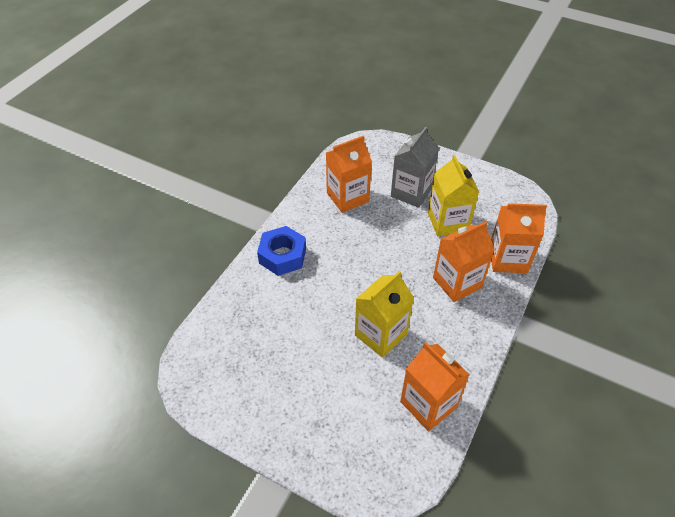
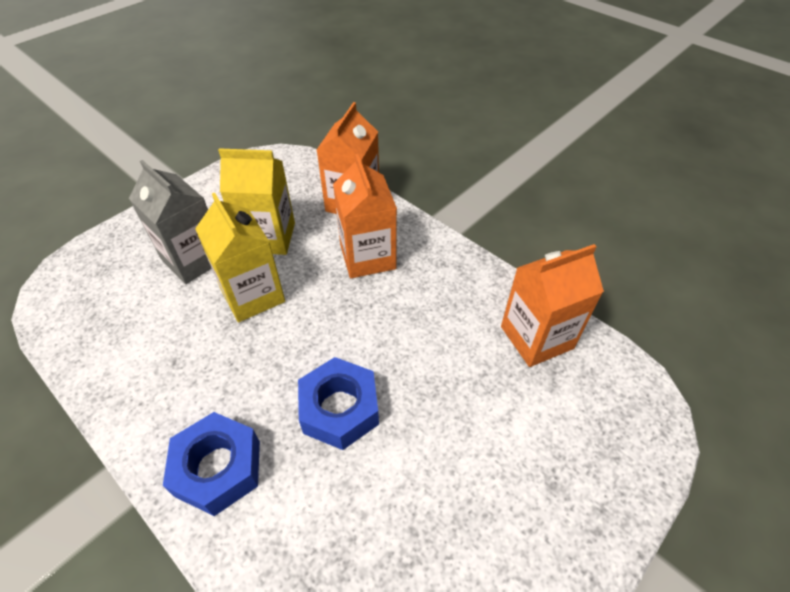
camera: 75 degrees left, 0 degrees up
(332, 299) = (339, 409): none -> blue nut
(347, 197) = (151, 338): orange carton -> none
(380, 334) = (421, 361): yellow carton -> yellow carton (252, 295)

